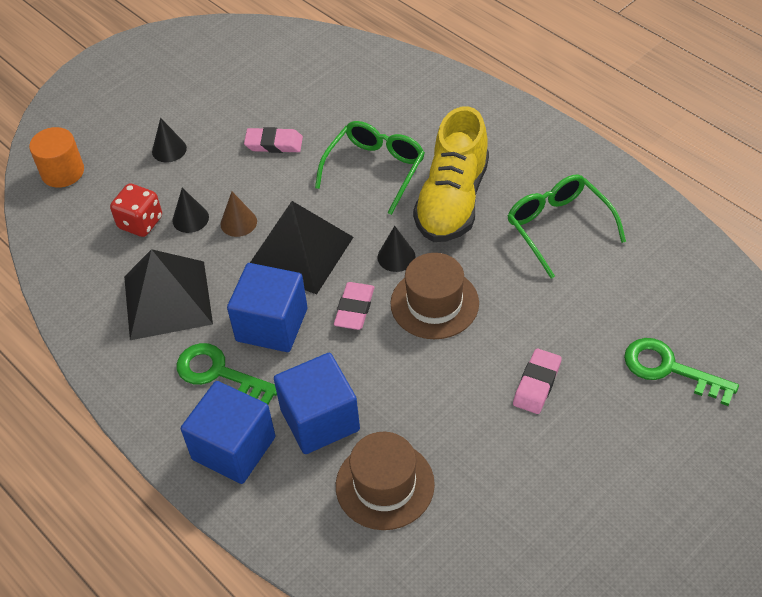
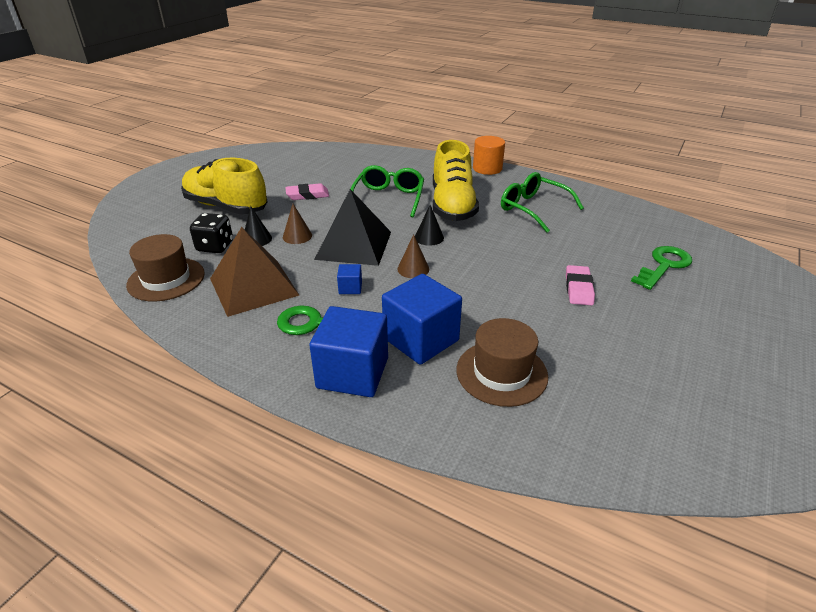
camera: 20 degrees left, 15 degrees down
(62, 172) = (139, 228): orange cylinder -> orange cylinder (487, 168)
(140, 223) = (215, 246): red dice -> black dice
(167, 299) = (254, 286): black pyramid -> brown pyramid
(169, 149) = (226, 207): black cone -> yellow shoe
(272, 325) = (350, 288): blue cube -> blue cube, size x0.44
(354, 309) = (413, 269): pink eraser -> brown cone
(434, 303) = (472, 257): brown hat -> brown hat (166, 279)
(669, 369) = (664, 265): green key -> green key turned 120 degrees clockwise

